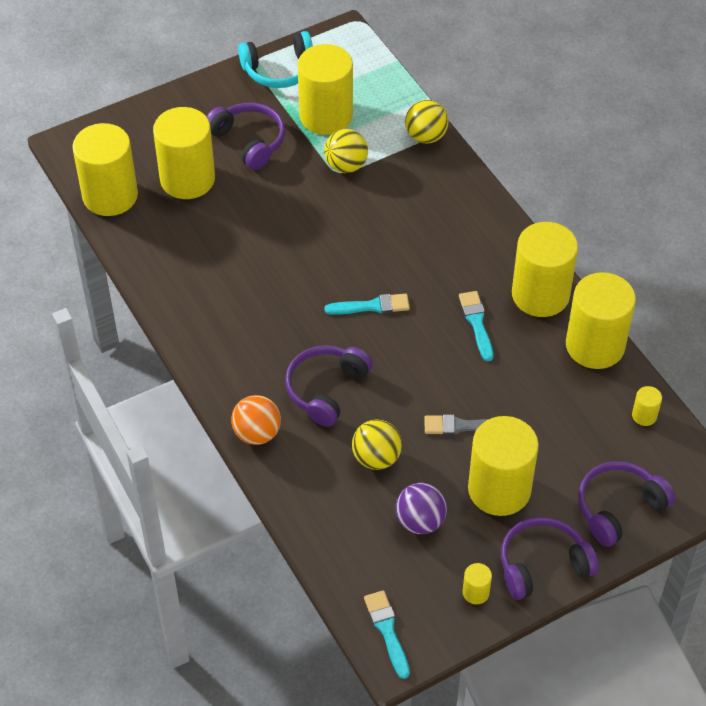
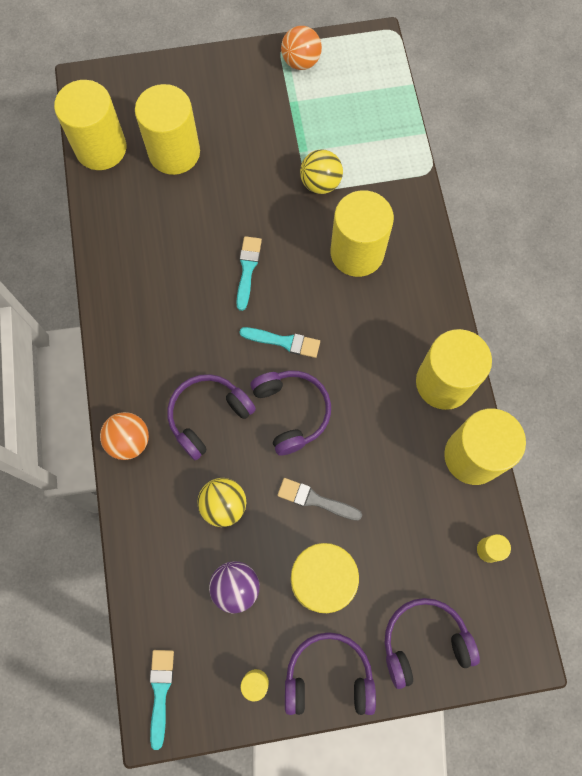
camera: 20 degrees right, 20 degrees up
(249, 141) = (244, 129): purple headphones -> purple headphones (291, 412)
(279, 70) = (301, 62): turquoise headphones -> orange ball
(326, 116) = (323, 124): yellow cylinder -> yellow cylinder (357, 252)
(425, 136) = (405, 175): yellow ball -> none
(476, 323) = (372, 392): turquoise brush -> turquoise brush (247, 269)

